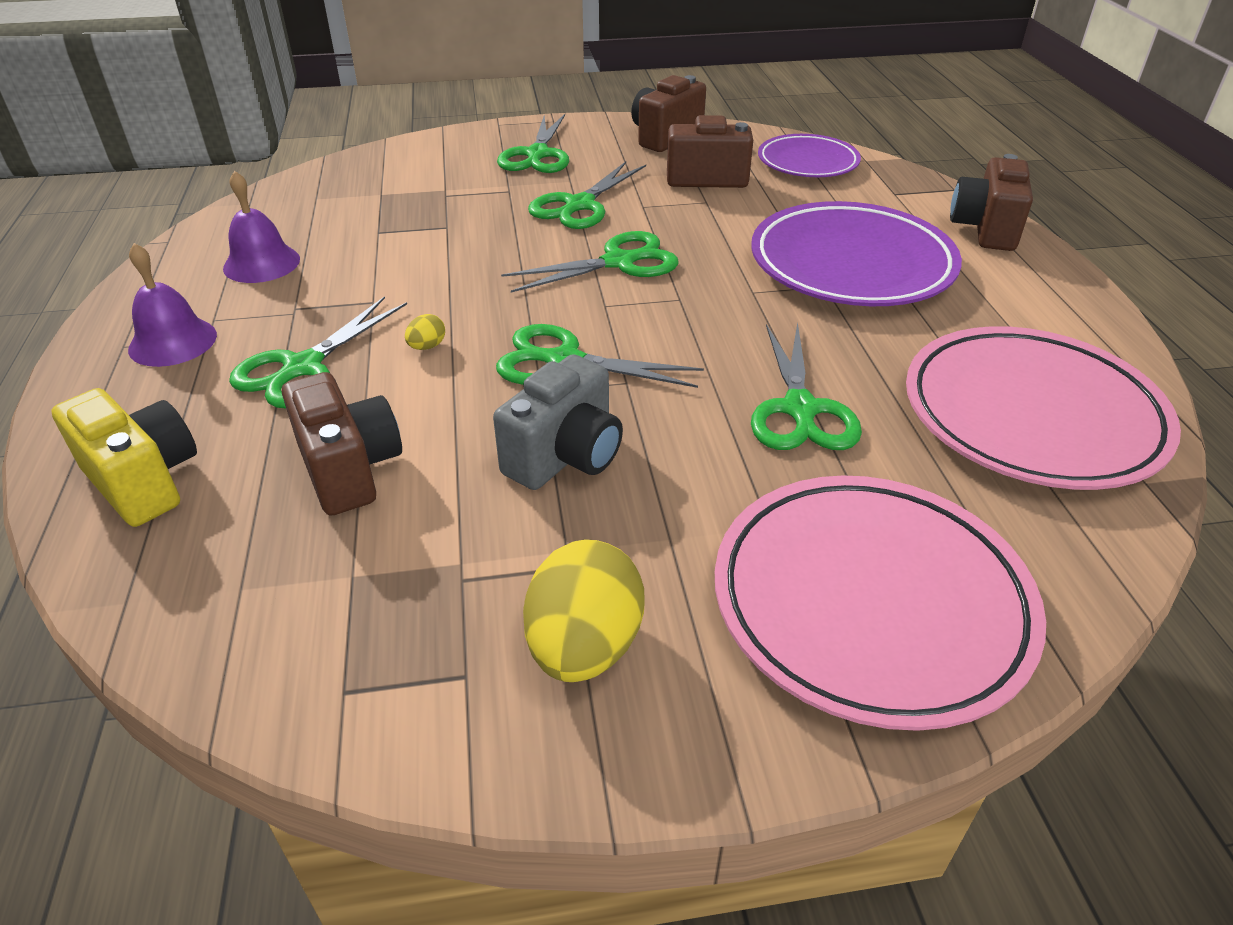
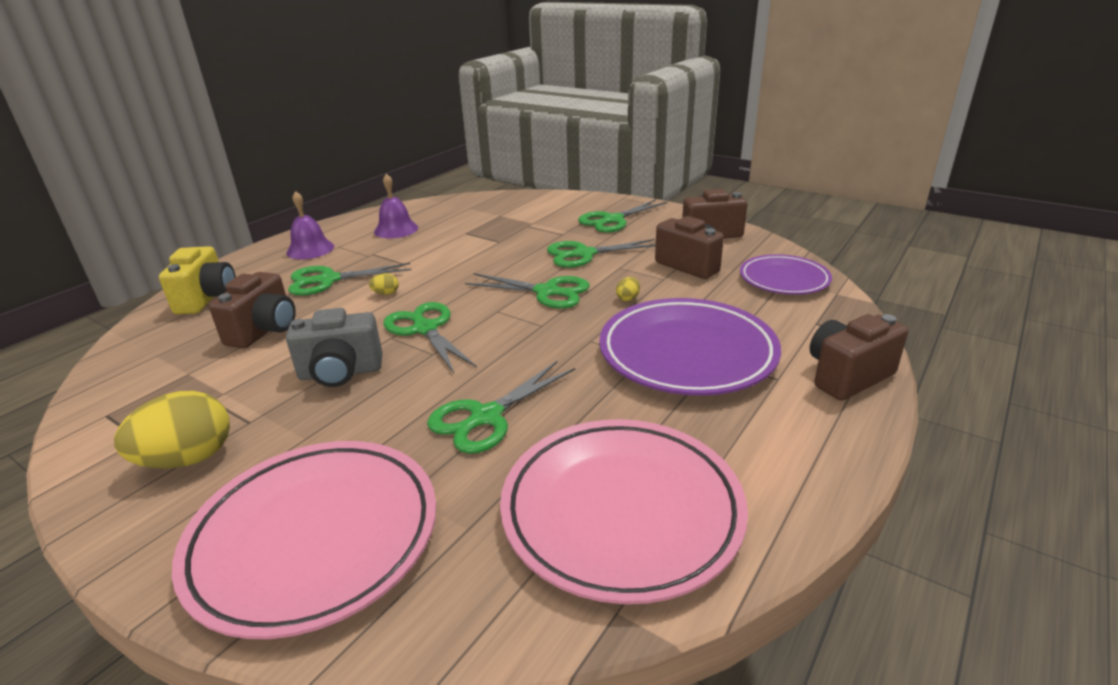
camera: 45 degrees right, 10 degrees down
(711, 235) = (628, 298): none -> yellow egg

